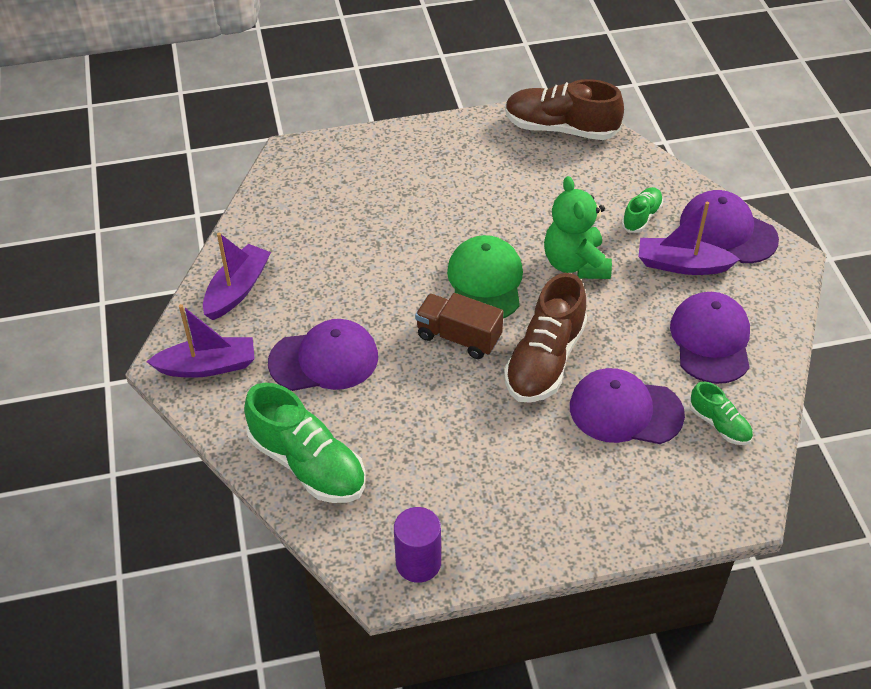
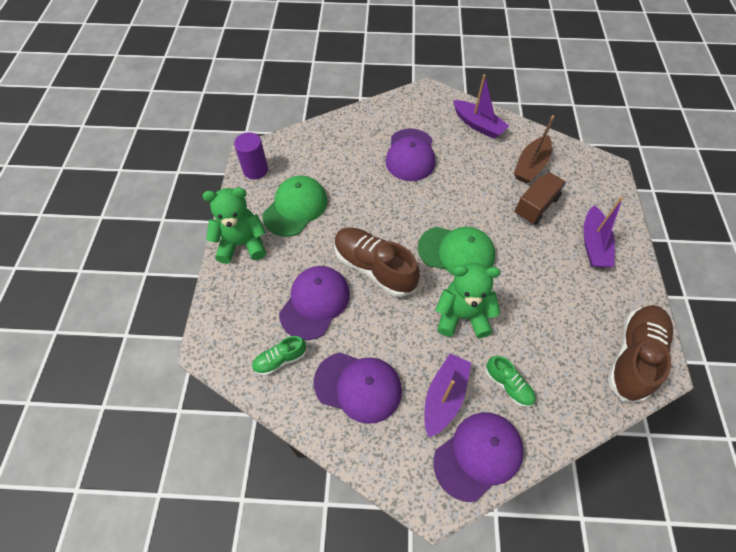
camera: 105 degrees right, 10 degrees up
(208, 366) = (421, 106): purple boat -> purple boat (593, 245)
(308, 225) = (531, 166): none -> brown boat
(308, 464) = (338, 137): green shoe -> none
(458, 337) = (409, 224): brown truck -> brown truck (536, 206)
(477, 480) = (295, 208): none -> green cap
(571, 529) = (242, 244): none -> green teddy bear

